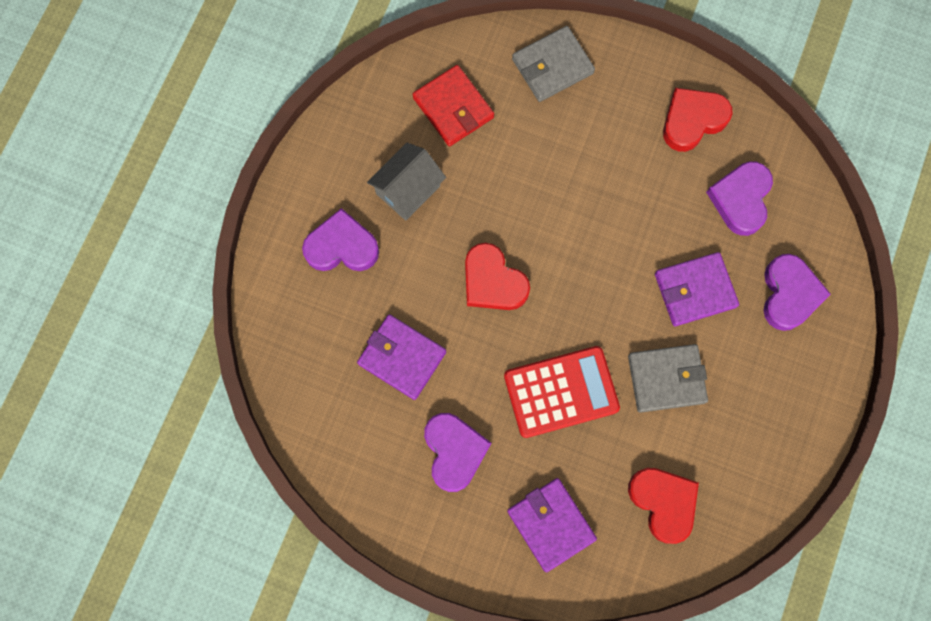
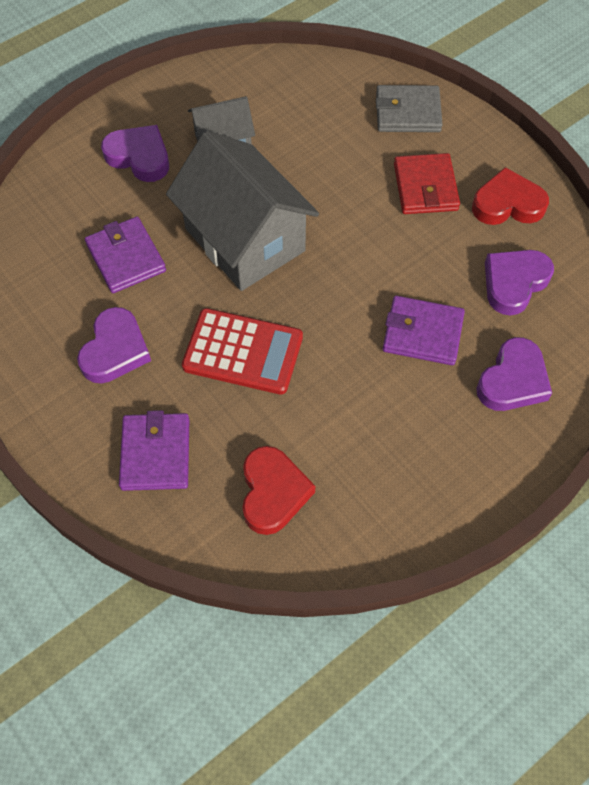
camera: 30 degrees right, 15 degrees down
(453, 108) = (303, 105): red wallet -> red wallet (425, 187)
(493, 281) = (244, 240): red heart -> grey house
(666, 379) = (347, 390): grey wallet -> none

